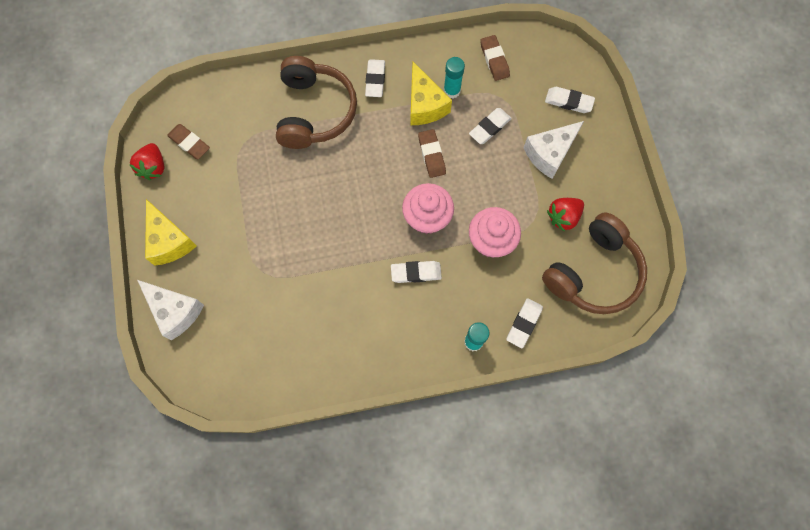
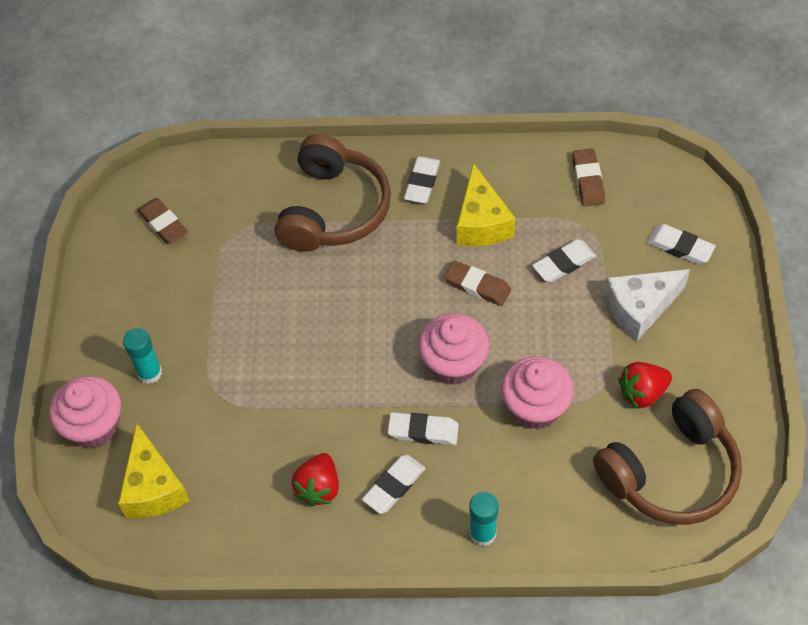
camera: 15 degrees right, 15 degrees down
(153, 167) = (110, 246): red strawberry -> red strawberry (319, 488)
(169, 241) = (108, 338): yellow cheese -> yellow cheese (153, 487)
(175, 311) = (94, 426): white cheese -> pink cupcake
(431, 155) = (477, 286): brown eraser -> brown eraser turned 60 degrees counterclockwise
(452, 91) = (522, 210): turquoise glue stick -> turquoise glue stick (149, 373)
(524, 323) = (558, 522): white eraser -> white eraser (394, 486)

